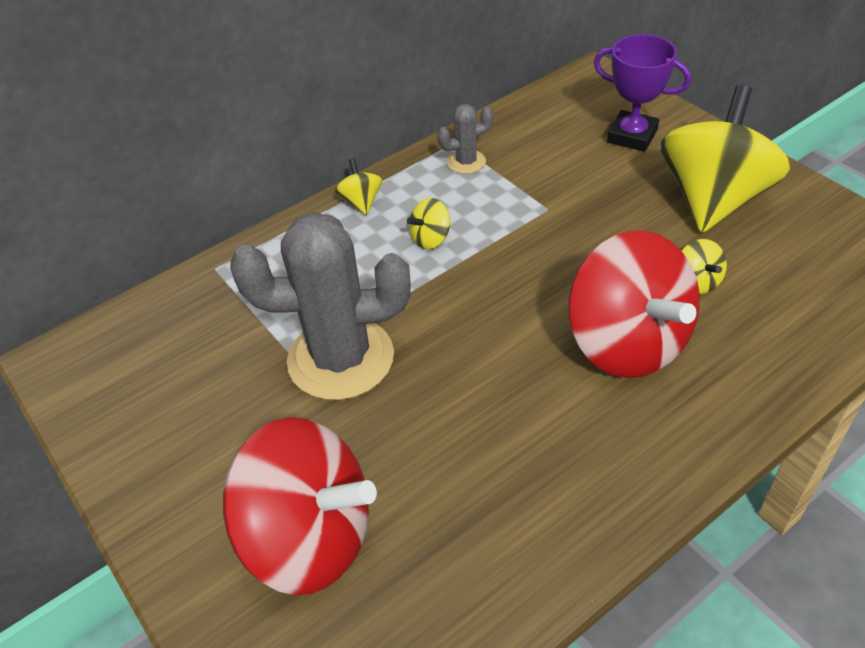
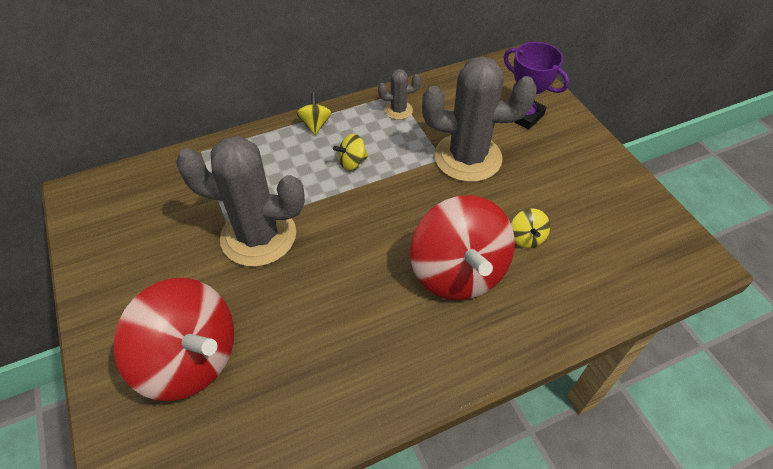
camera: 10 degrees right, 5 degrees up
(581, 201) = (467, 158): none -> grey cactus
(713, 199) = (563, 177): yellow spinning top -> none

